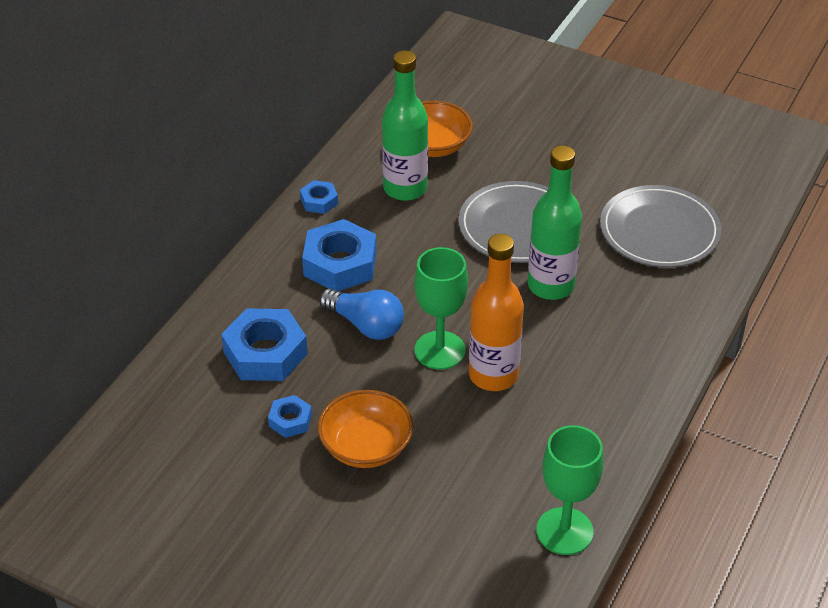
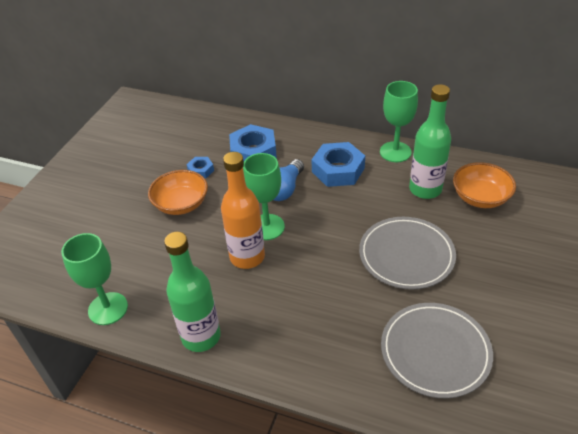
camera: 85 degrees right, 0 degrees up
(319, 201) = (395, 152): blue nut -> green goblet
(550, 286) = (345, 281): green bottle -> green bottle (201, 336)

